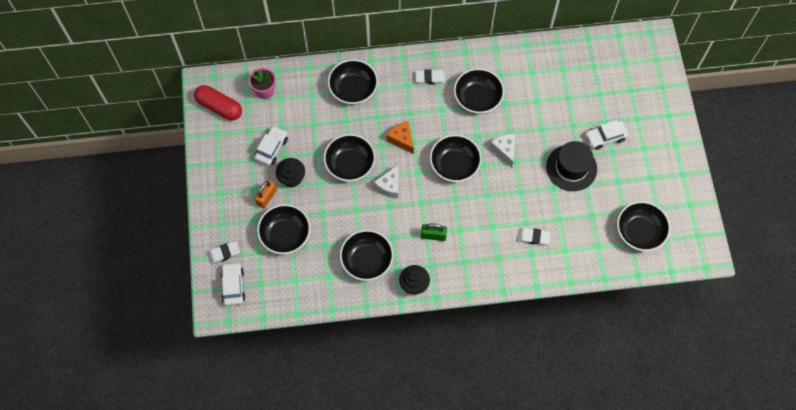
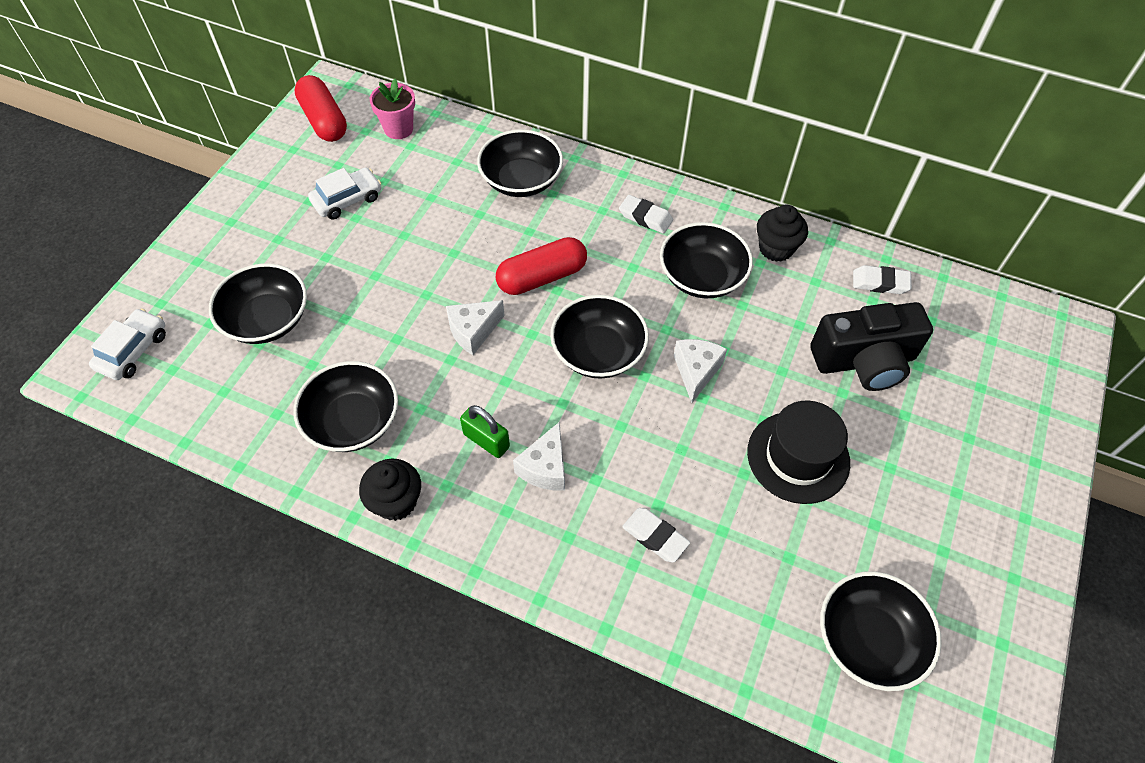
camera: 30 degrees right, 10 degrees down
(224, 253) = (162, 300): white eraser -> white eraser (880, 283)
(266, 197) = (286, 257): orange padlock -> none
(292, 178) = (341, 250): black cupcake -> black cupcake (776, 248)
(350, 164) = (439, 272): black bowl -> none
(402, 139) = (542, 277): orange cheese -> red capsule
(467, 233) = (545, 468): none -> white cheese
(575, 104) = (864, 361): none -> black camera
(605, 137) = (890, 438): white car -> none

